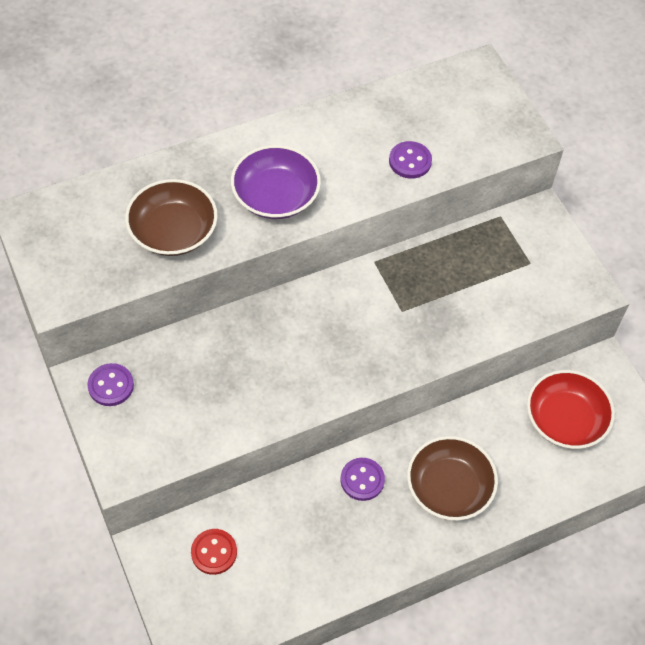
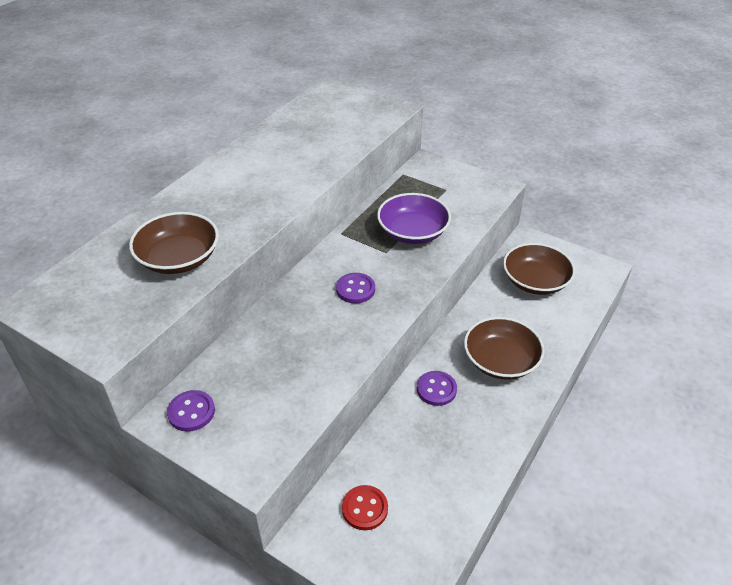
camera: 30 degrees left, 15 degrees down
(275, 196) = (246, 204): purple bowl -> purple bowl (413, 232)
(410, 161) = (329, 148): purple button -> purple button (355, 289)
(565, 420) = (535, 281): red bowl -> brown bowl

